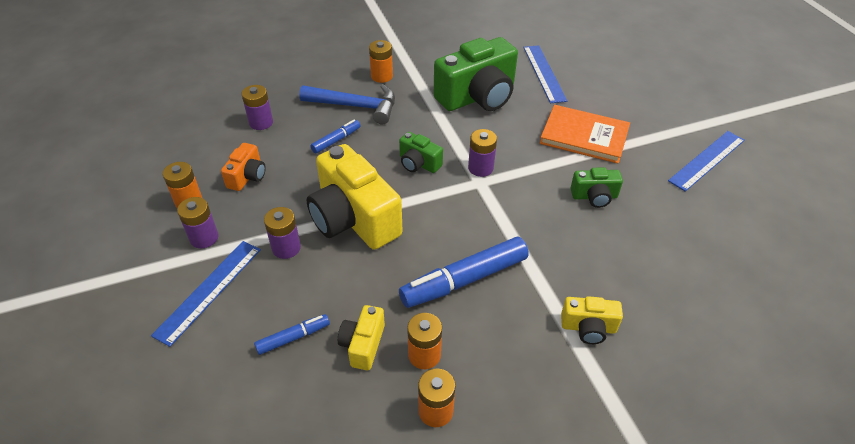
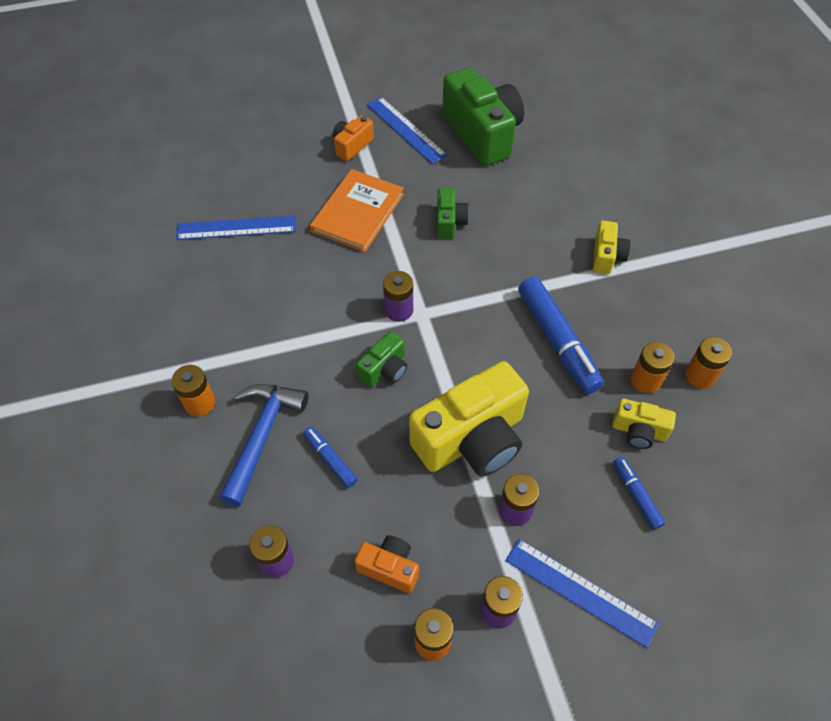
camera: 85 degrees left, 10 degrees up
(477, 97) = (269, 299): green camera -> green camera (482, 134)
(666, 126) = (352, 146): none -> orange camera

